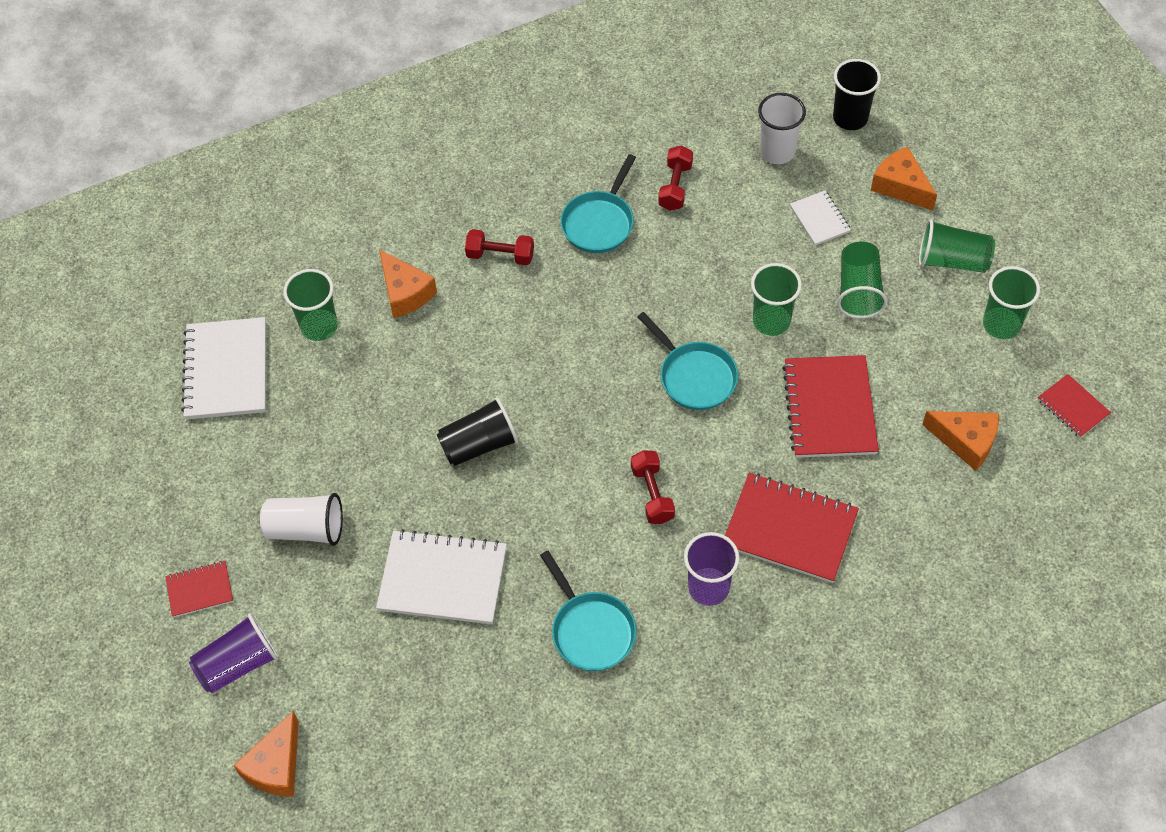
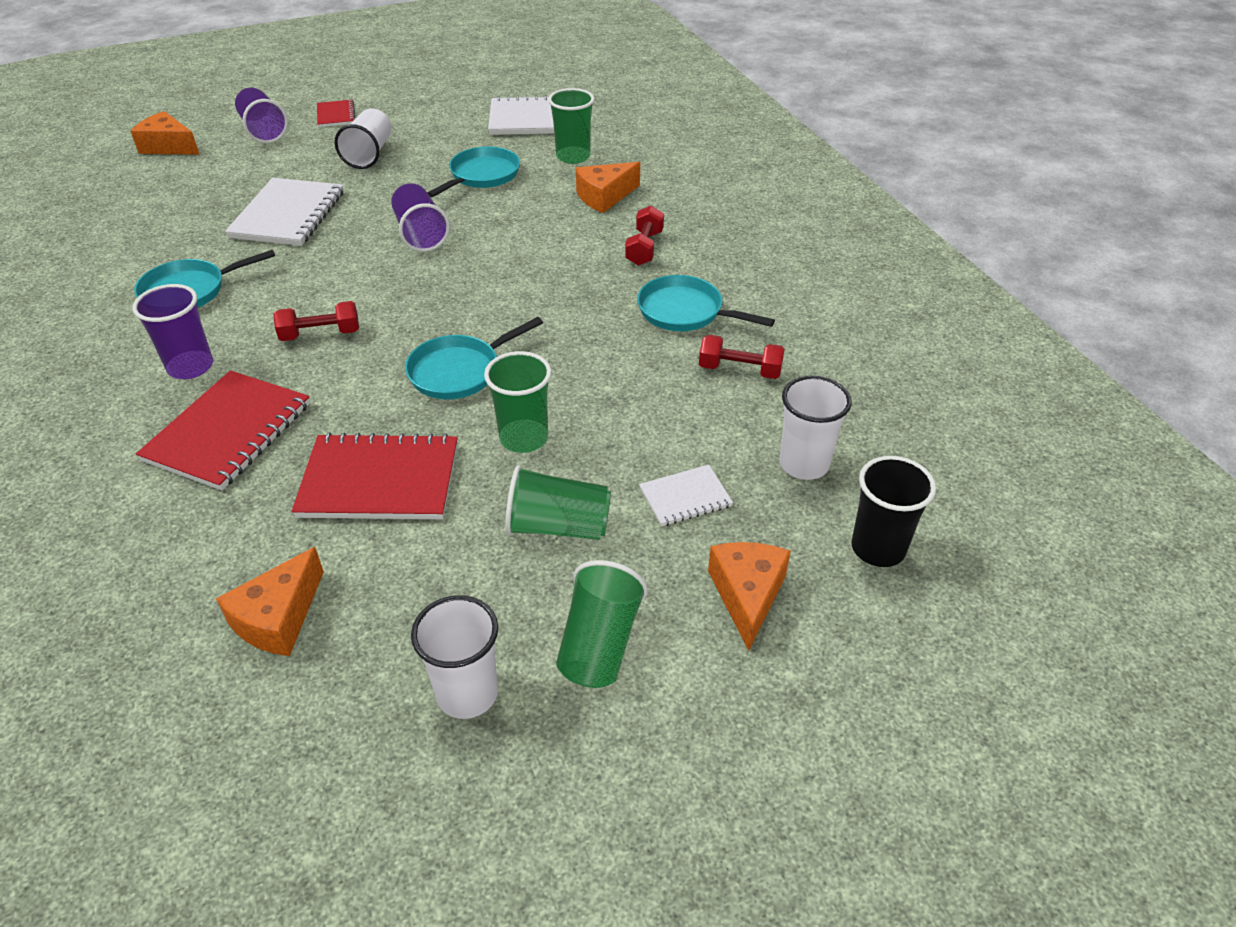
camera: 90 degrees right, 15 degrees down
(360, 407) = (481, 176): none -> turquoise pan
(479, 444) = (420, 234): black cup -> purple cup
(900, 186) = (747, 595): orange cheese -> orange cheese turned 45 degrees counterclockwise
(1001, 325) = (467, 693): green cup -> white cup
(1073, 407) = (286, 773): red notebook -> none

